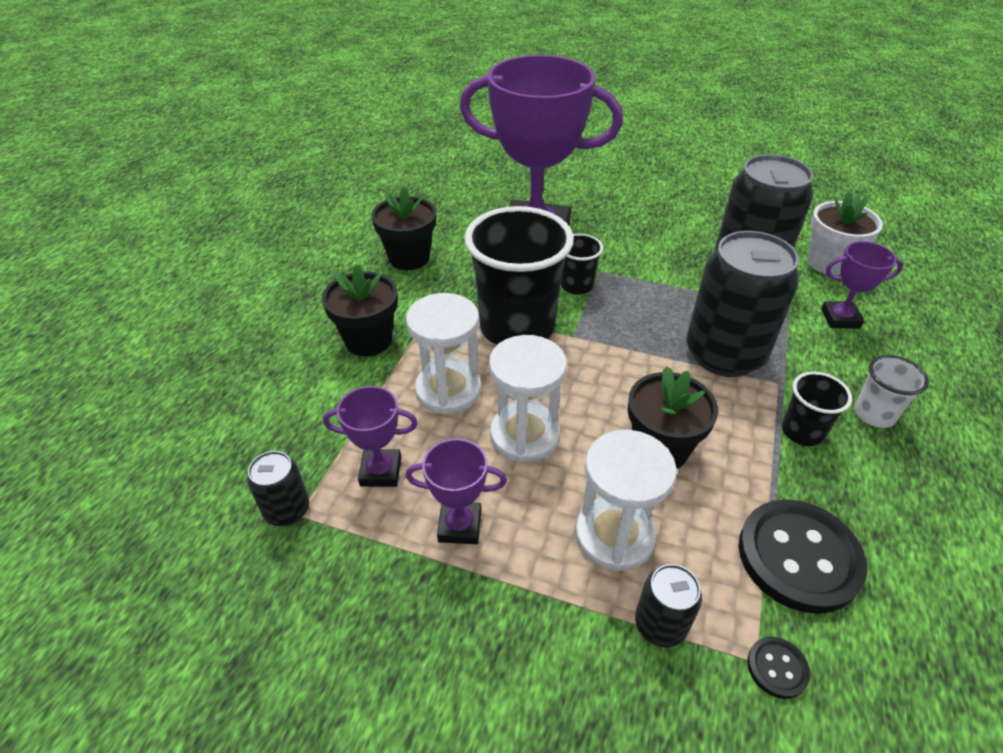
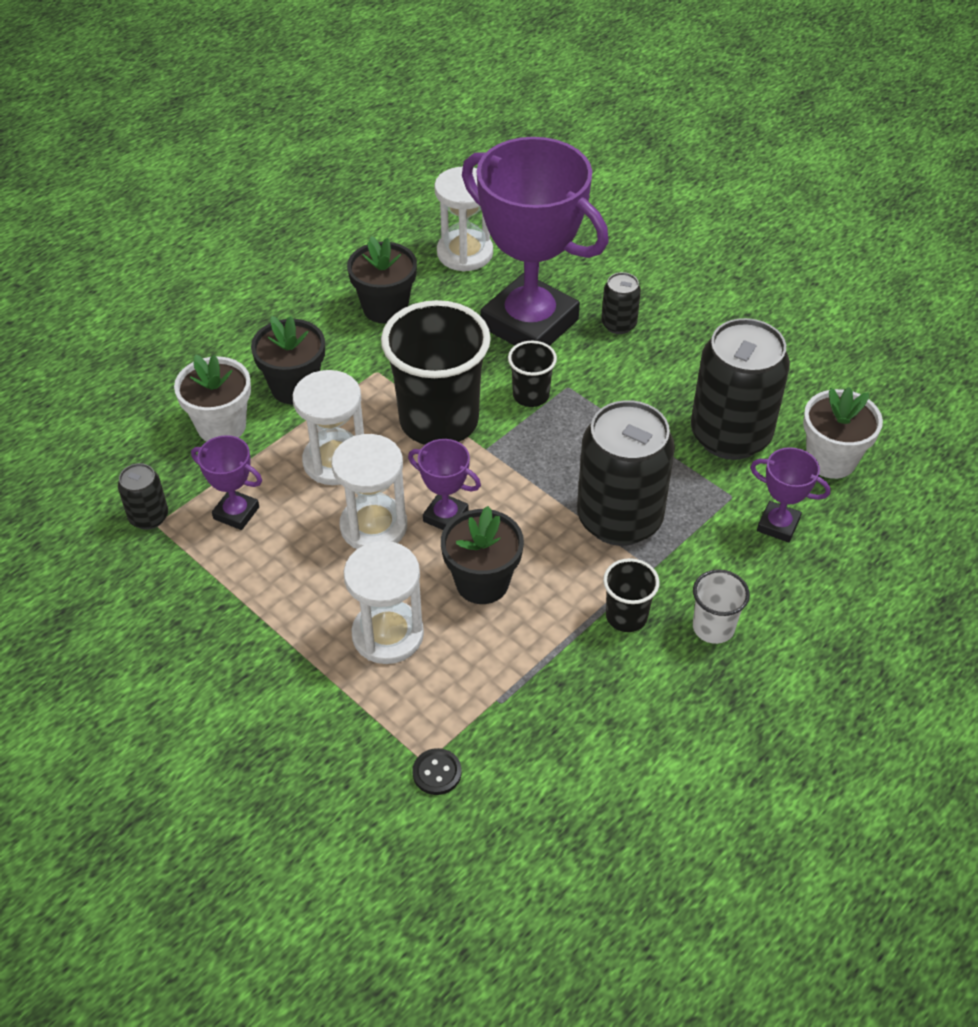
camera: 25 degrees right, 5 degrees up
(317, 395) = (221, 426): none -> white flower pot
(447, 205) = (465, 253): none -> white hourglass
(460, 526) = (271, 580): purple trophy -> purple trophy (445, 516)
(660, 624) = (373, 709): black can -> black can (618, 324)
(798, 557) = (525, 710): black button -> none

